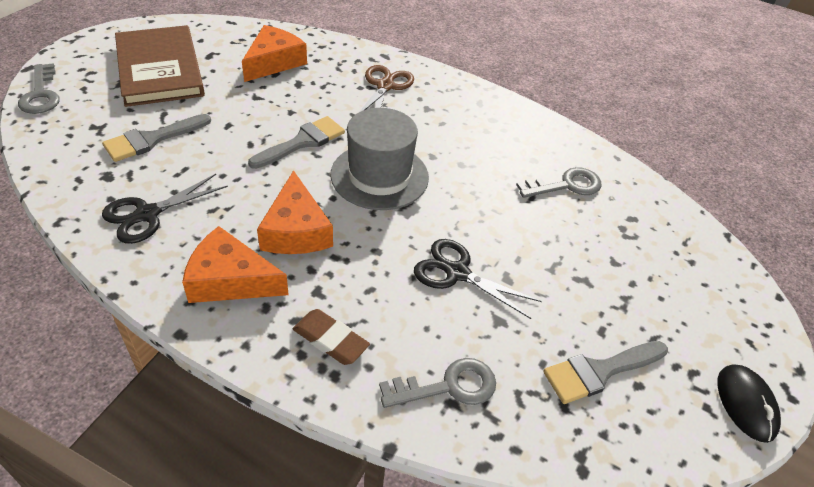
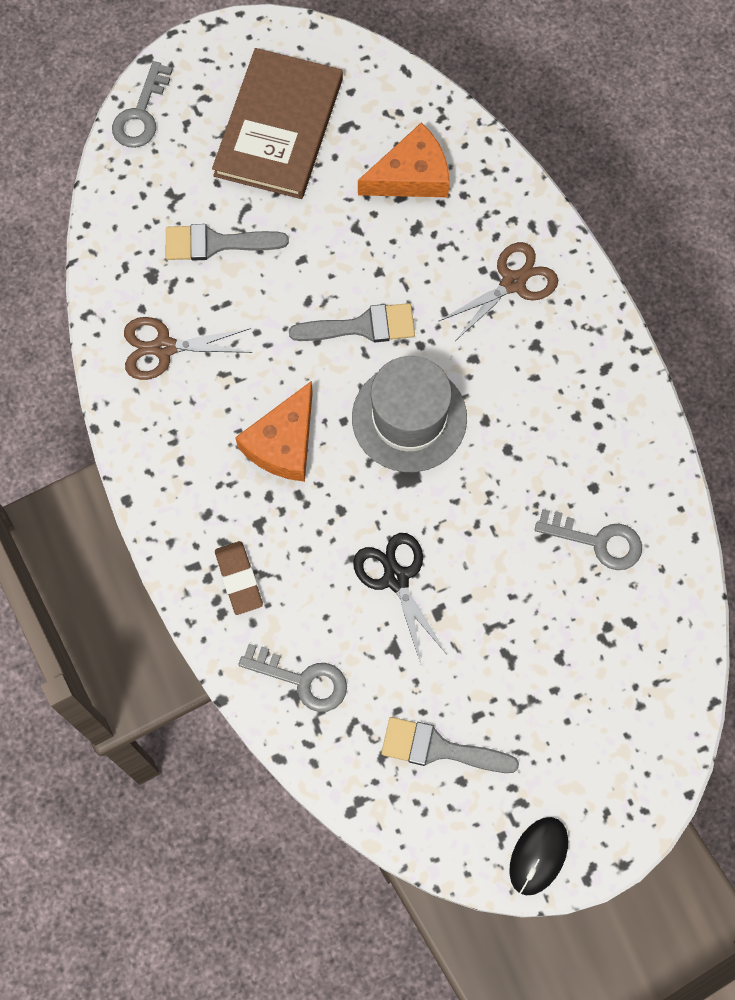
camera: 40 degrees right, 25 degrees up
(147, 214) = (164, 348): black scissors -> brown scissors
(230, 280) = (194, 467): orange cheese -> none

